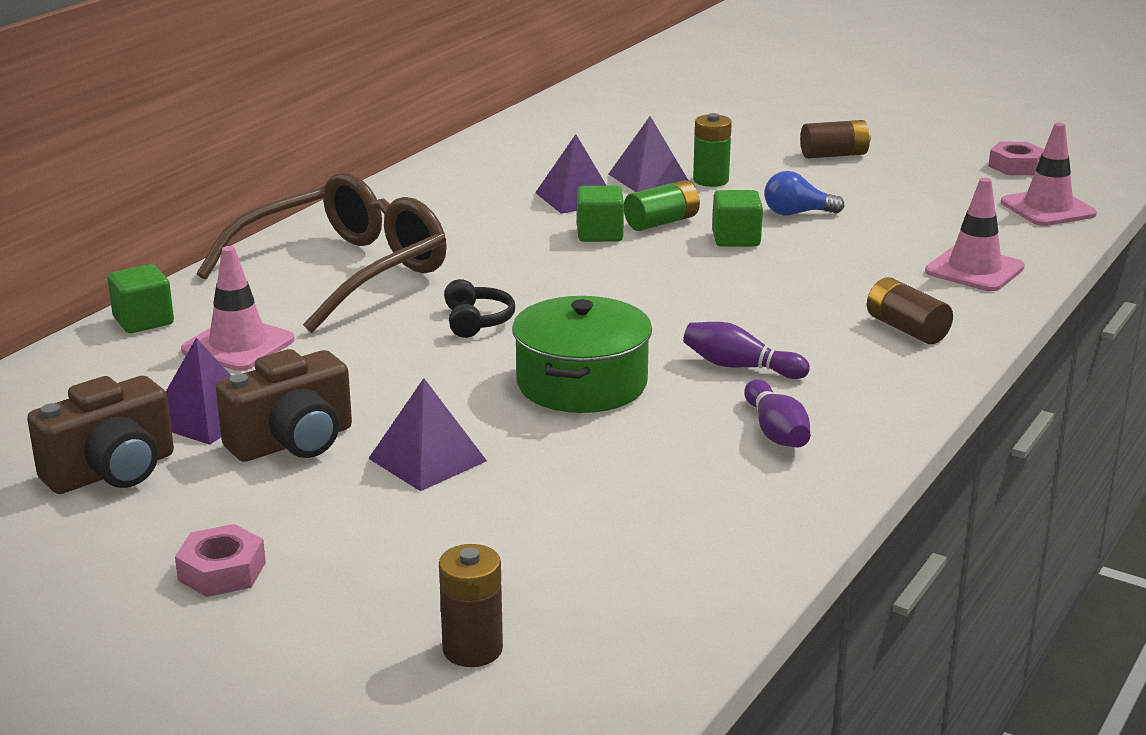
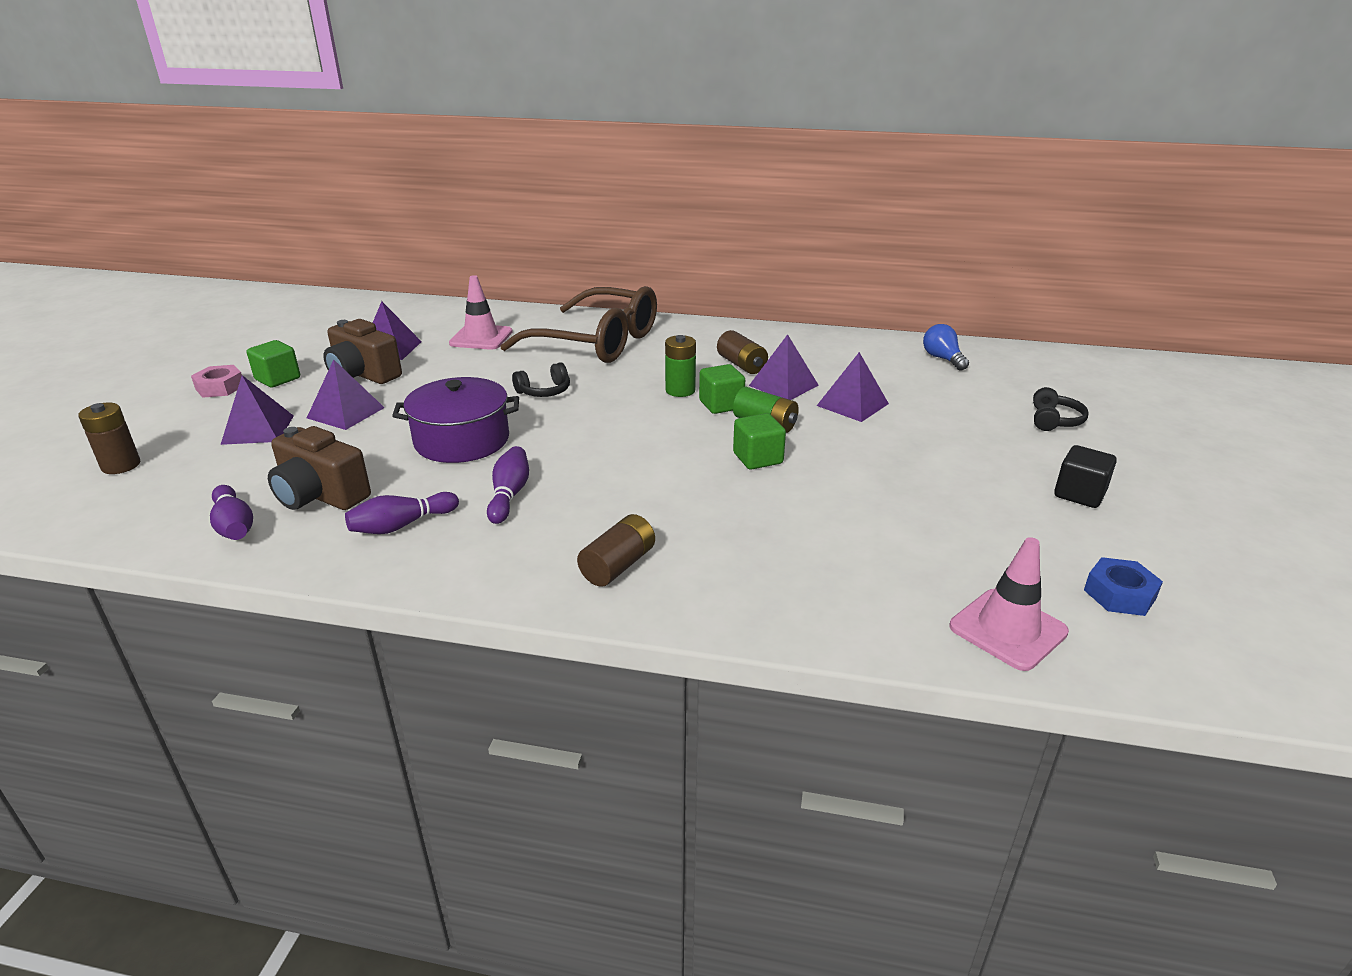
camera: 70 degrees right, 5 degrees up
(112, 472) = (326, 343): brown camera -> brown camera (320, 495)
(143, 321) = (502, 312): green cube -> green cube (278, 379)
(430, 530) = (258, 429): none -> purple pyramid
(581, 383) = (462, 440): green pot -> purple pot
(710, 180) = (876, 429): green battery -> green battery (680, 390)
(720, 541) = (234, 526): none -> purple bowling pin
(742, 115) = (1054, 420): none -> black headphones
(797, 213) = (840, 478): blue light bulb -> blue light bulb (942, 359)
(834, 155) = (1010, 478): brown battery -> brown battery (741, 365)
(873, 140) = (1079, 494): none -> black cube
(974, 270) = (785, 592): pink traffic cone -> none
(1015, 166) = (1119, 594): pink nut -> blue nut

